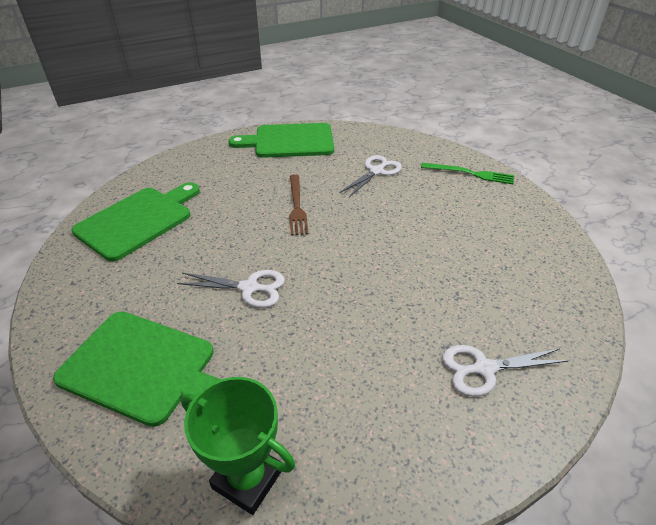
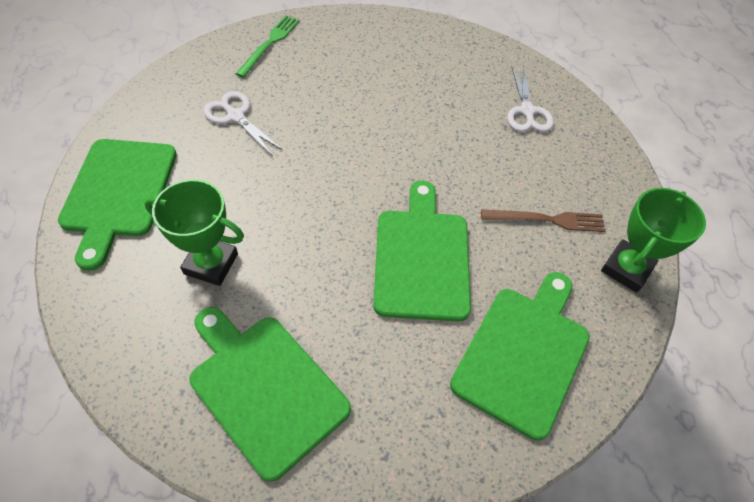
camera: 85 degrees left, 15 degrees up
(236, 184) = (211, 264): none -> green trophy
(249, 288) = (421, 258): white scissors -> green cutting board
(297, 206) = (285, 201): brown fork -> brown fork (547, 220)

